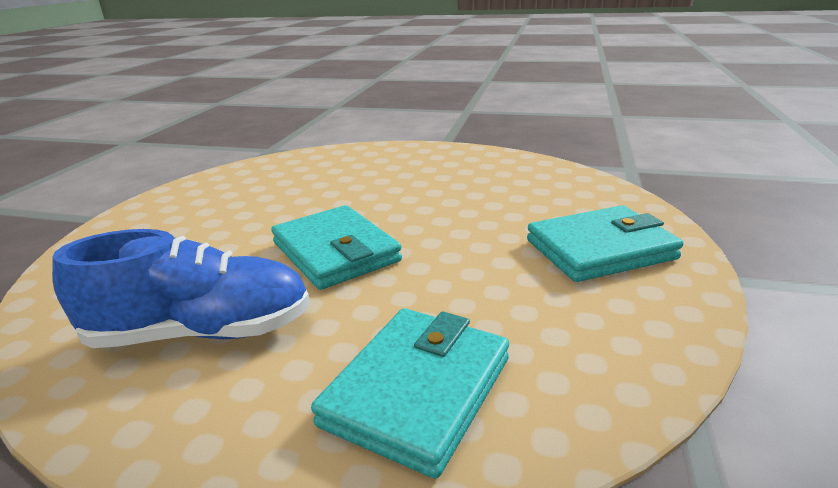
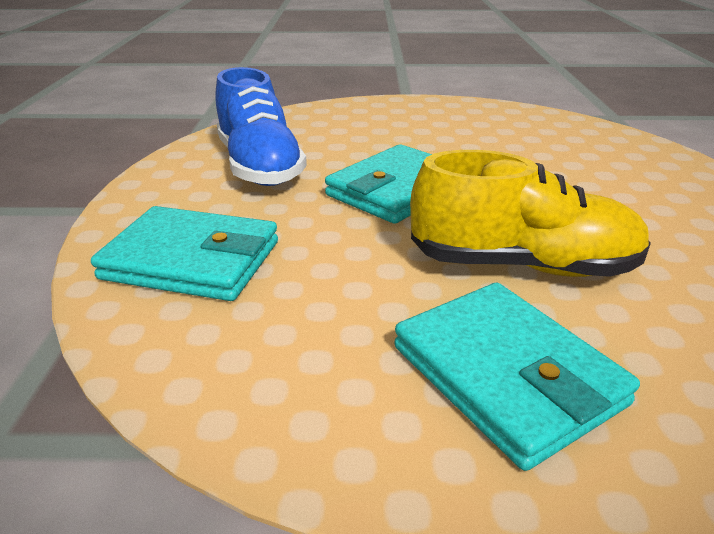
camera: 75 degrees right, 5 degrees up
(482, 222) = (522, 265): none -> yellow shoe

